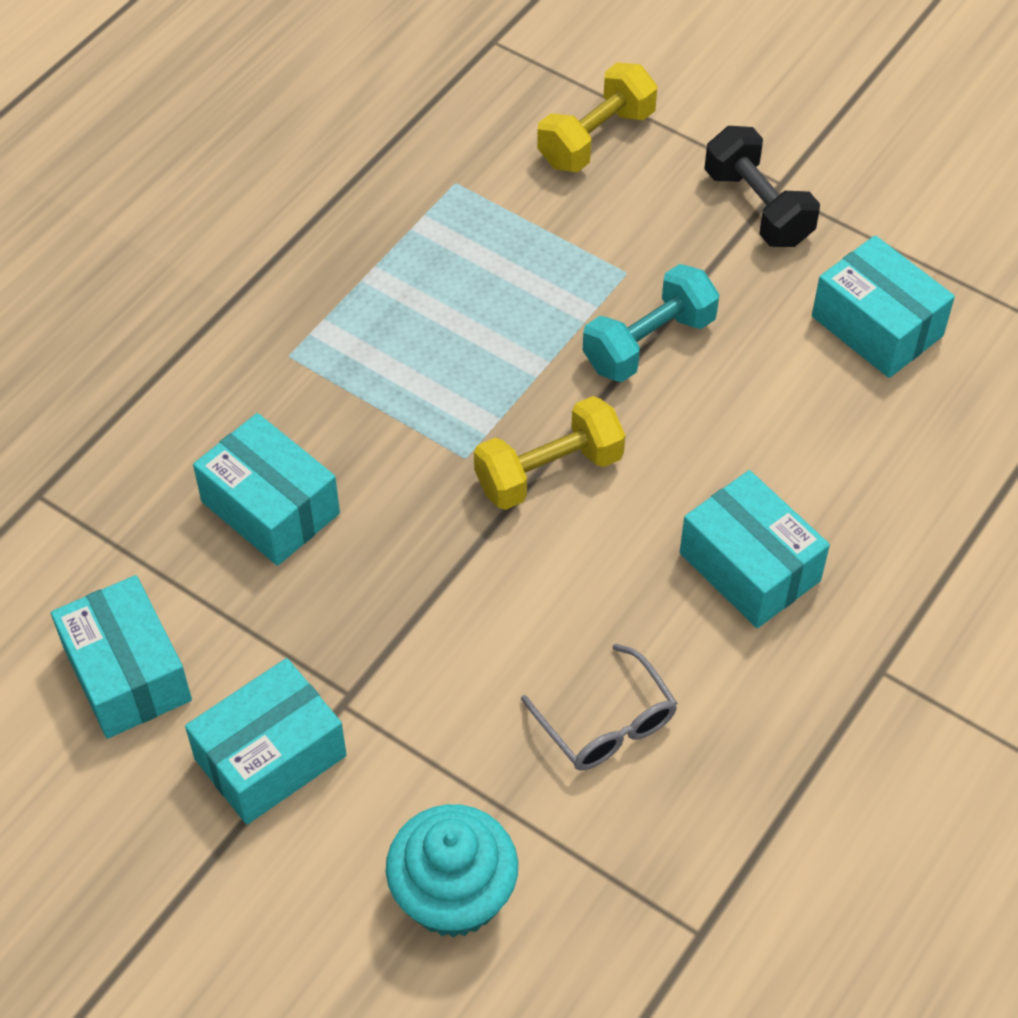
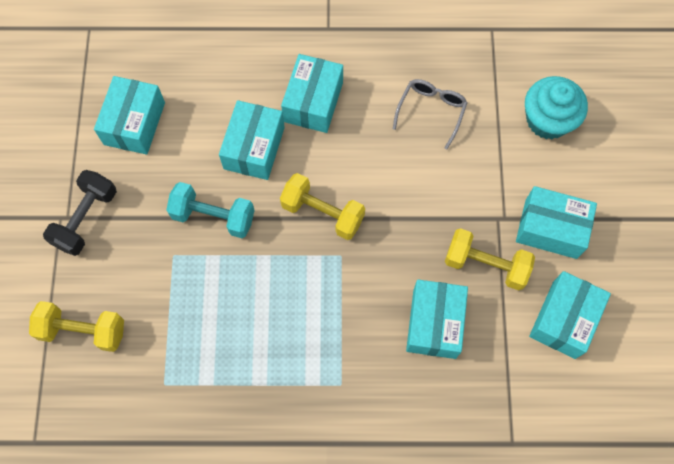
camera: 125 degrees left, 15 degrees up
(294, 627) = (485, 265): none -> yellow dumbbell
(724, 447) = (254, 148): none -> turquoise box

